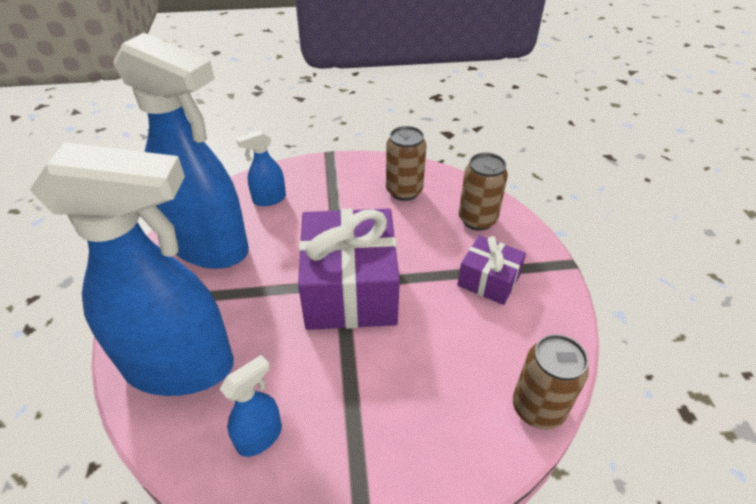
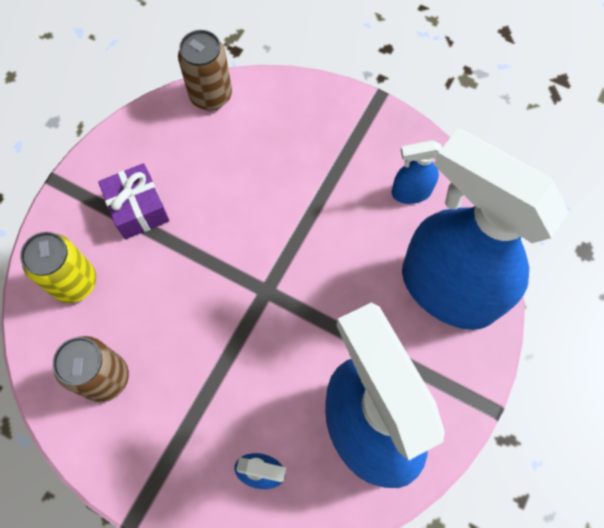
camera: 145 degrees left, 25 degrees up
(350, 289) = (262, 278): purple gift -> none
(477, 220) = (75, 282): brown can -> yellow can

